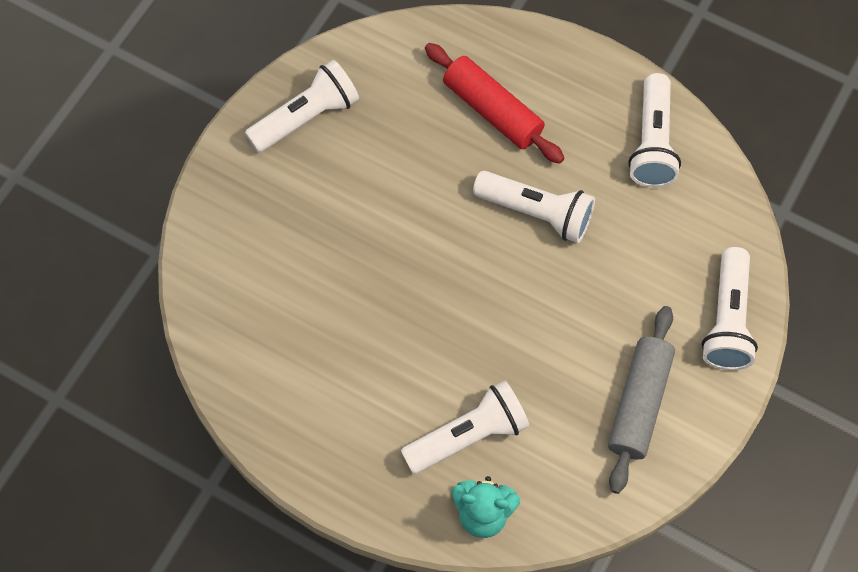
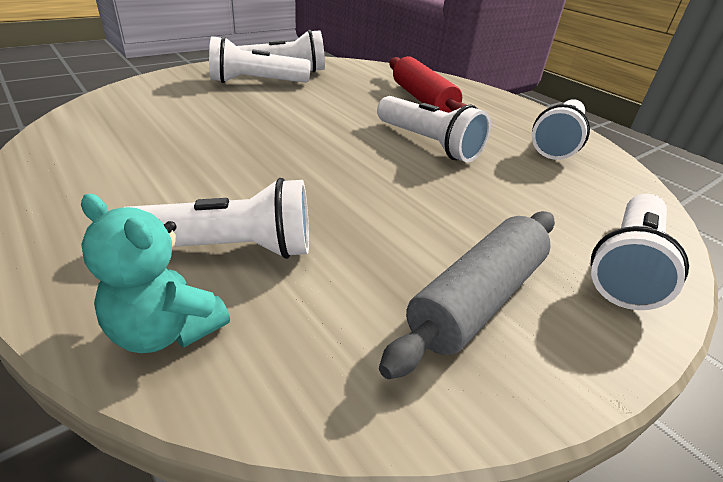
camera: 20 degrees right, 30 degrees down
(301, 168) = (256, 82): none -> white flashlight

